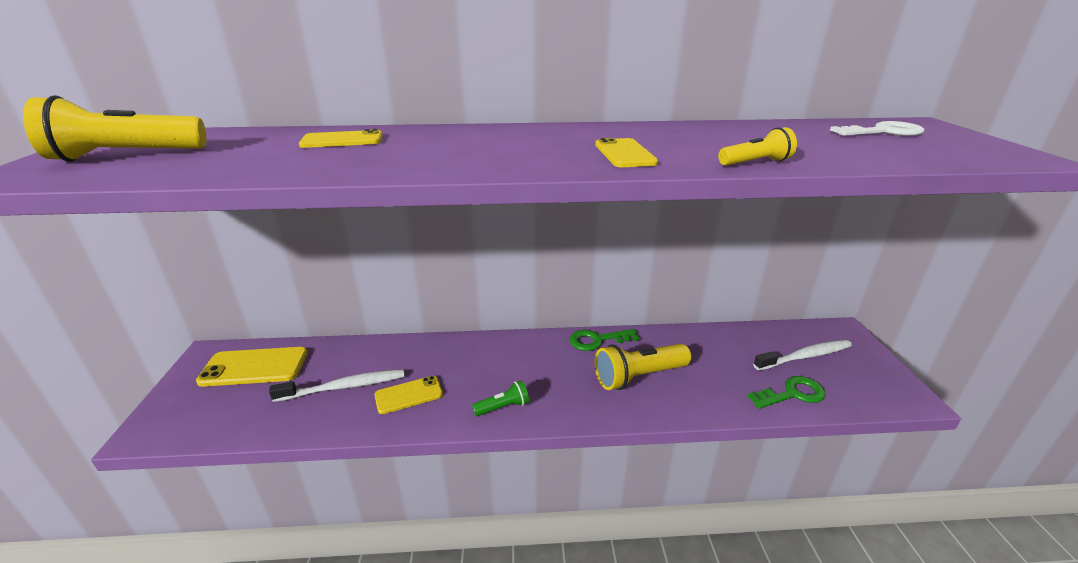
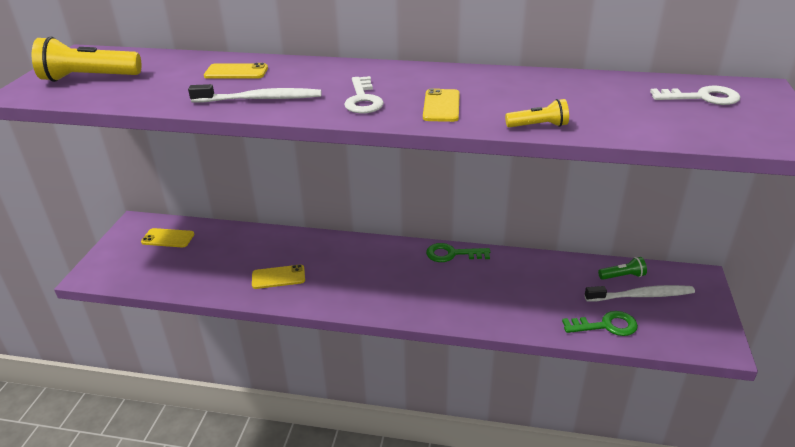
camera: 15 degrees right, 5 degrees up
(254, 367) = (168, 238): yellow phone -> yellow phone, size x0.64
(344, 387) = (231, 263): white toothbrush -> white toothbrush (260, 99)
(503, 407) = (349, 298): green flashlight -> green flashlight (622, 276)
(524, 154) = (363, 100): none -> white key
(639, 376) = (474, 290): yellow flashlight -> none

